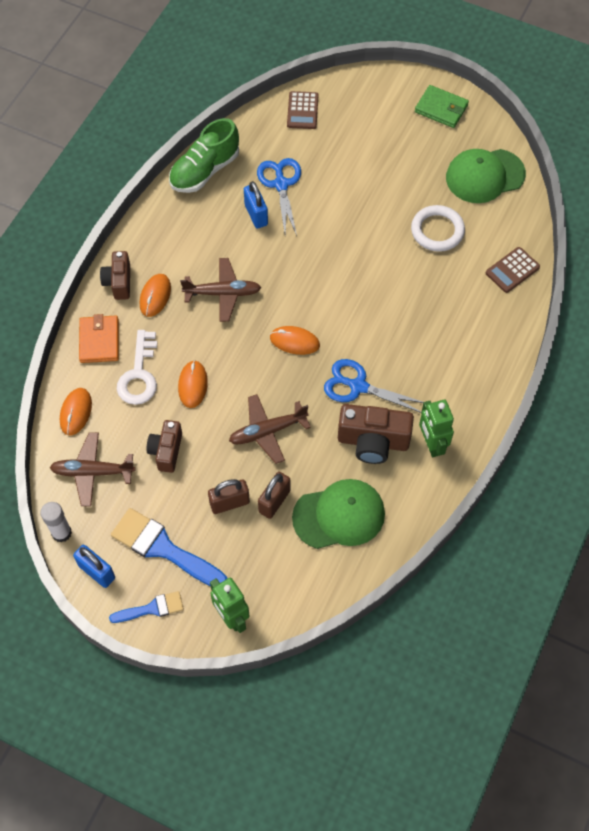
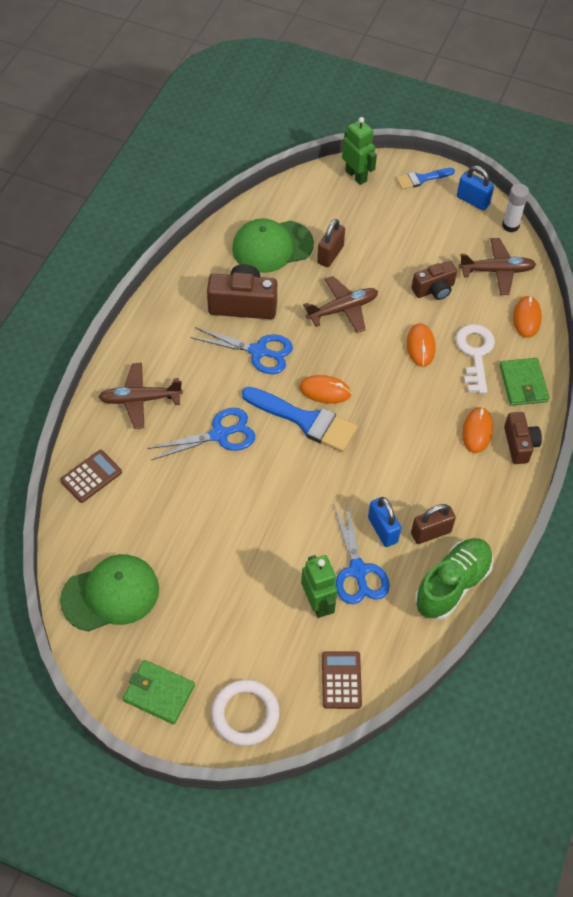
camera: 175 degrees right, 5 degrees down
(99, 341) = (523, 383): orange wallet -> green wallet
(163, 548) = (421, 218): blue brush -> blue brush (305, 420)
(166, 451) = (434, 289): brown camera -> brown camera turned 60 degrees clockwise
(223, 293) = (406, 437): brown plane -> brown plane (140, 399)
(229, 503) = (370, 252): brown padlock -> brown padlock (431, 532)
(396, 303) = (220, 434): none -> blue scissors
(431, 444) = (188, 304): green robot -> green robot (317, 603)
(437, 231) = (172, 519): white ring -> white ring (245, 714)

